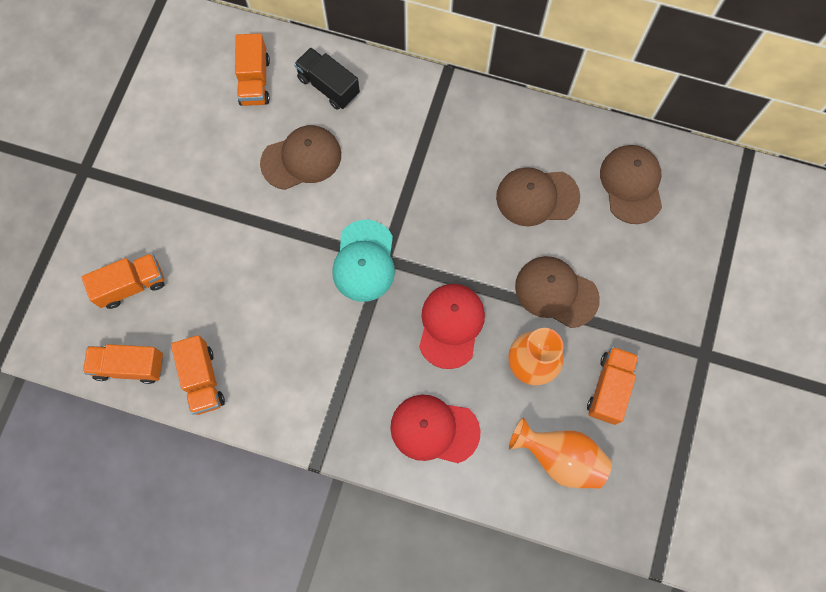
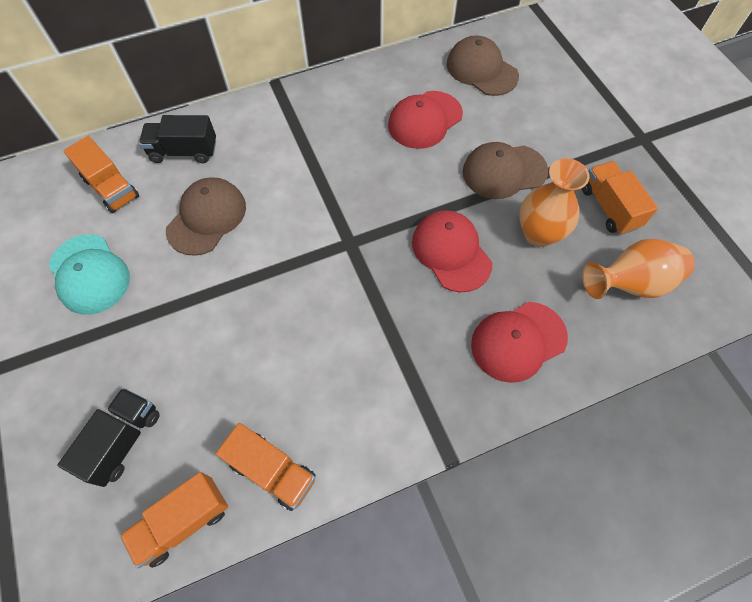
camera: 40 degrees left, 10 degrees down
(131, 285) = (123, 441): orange truck -> black truck
(364, 261) = (334, 256): turquoise cap -> turquoise cap (89, 274)
(537, 197) = (425, 120): brown cap -> red cap

